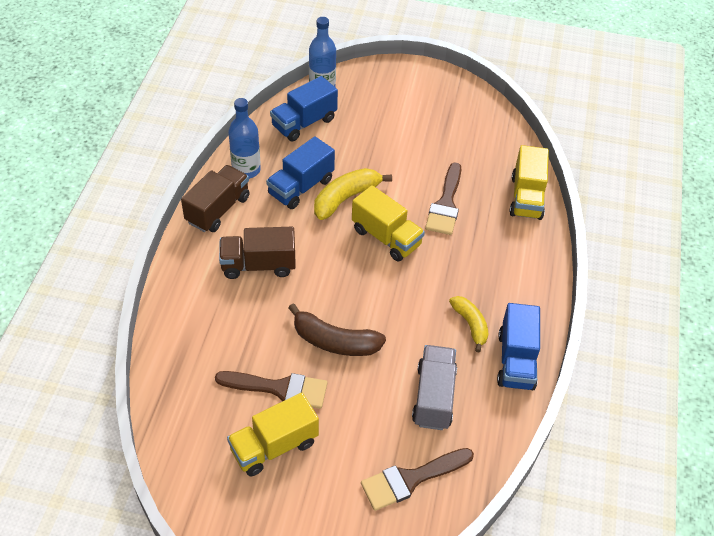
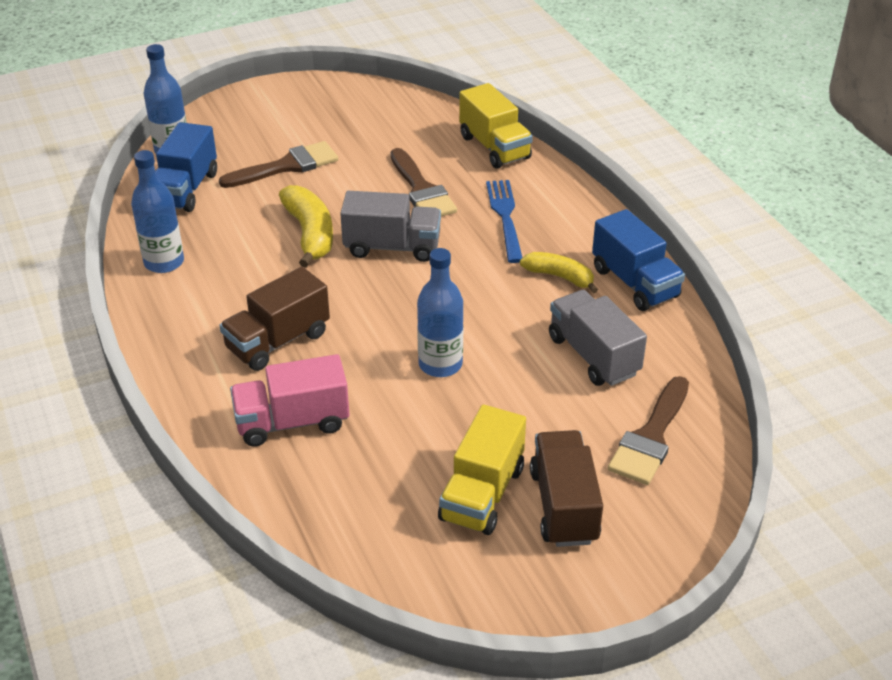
camera: 35 degrees left, 10 degrees down
(217, 326) = (292, 422): none -> pink truck
(218, 209) = (171, 315): brown truck -> brown truck (564, 506)
(279, 389) = (429, 439): brown brush -> brown brush (287, 166)
(301, 187) = (247, 248): blue truck -> none
(334, 341) = (440, 364): brown banana -> blue bottle
(346, 198) = (310, 234): yellow banana -> yellow banana turned 150 degrees clockwise
(386, 237) = (392, 247): yellow truck -> grey truck
(479, 257) = (505, 217): none -> blue fork

